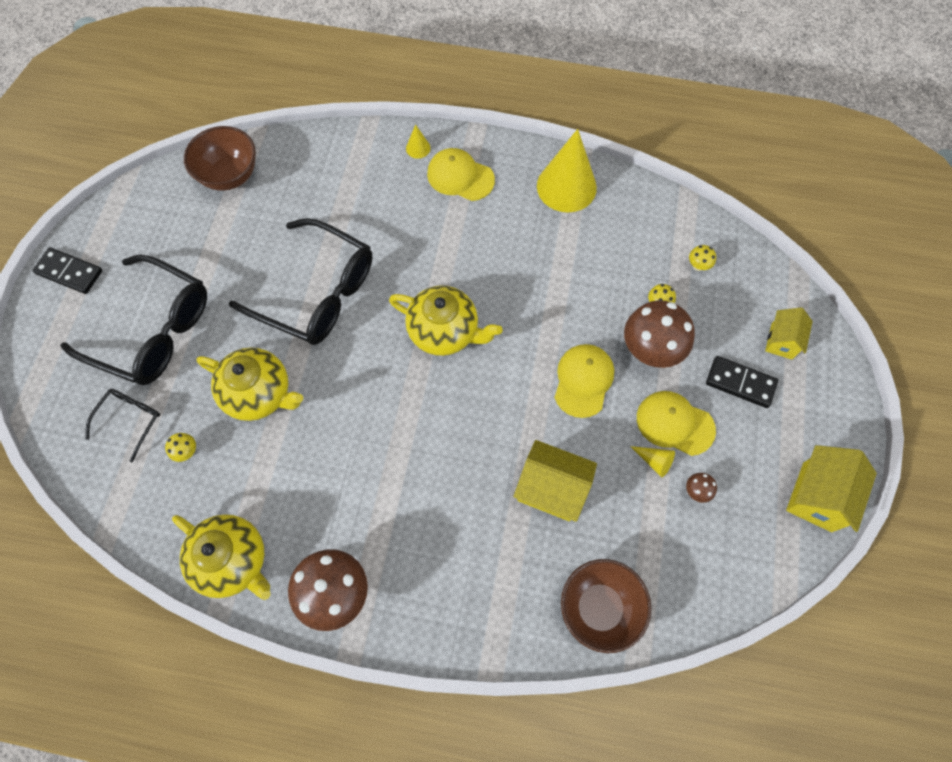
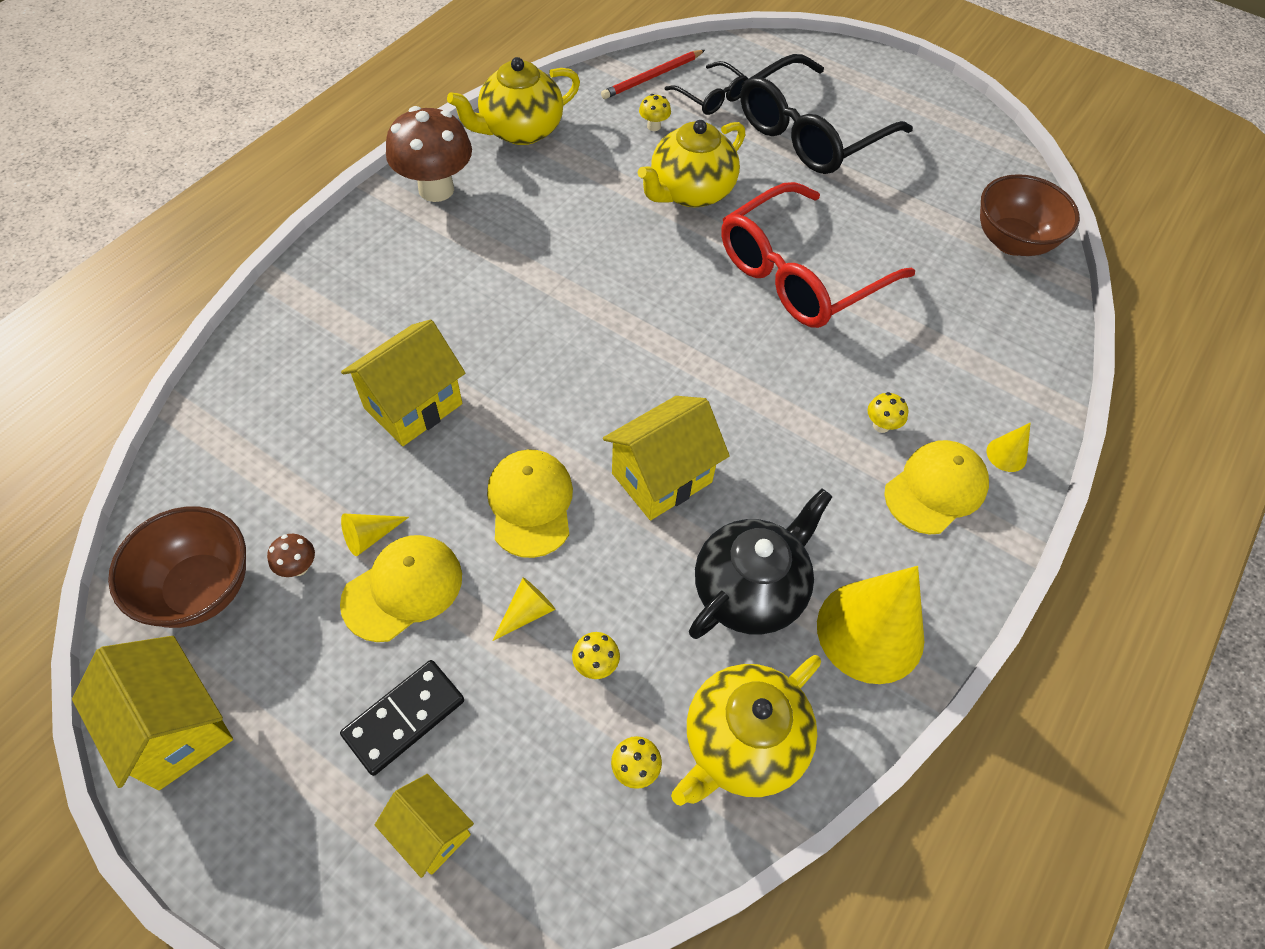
camera: 110 degrees right, 10 degrees down
(69, 272) = (912, 90): black domino -> none
(116, 480) = (652, 77): none -> red pencil
(318, 293) = (798, 274): black glasses -> red glasses
(428, 213) = (881, 425): none -> yellow mushroom
(445, 332) = (684, 378): yellow teapot -> yellow teapot (742, 743)
(526, 316) = (662, 478): none -> yellow house
(573, 247) = (750, 589): none -> black teapot
(583, 381) = (530, 504): yellow cap -> yellow cap turned 135 degrees counterclockwise
(599, 608) = (251, 394): brown bowl -> brown bowl (201, 588)
(650, 351) = (527, 612): brown mushroom -> yellow cone

